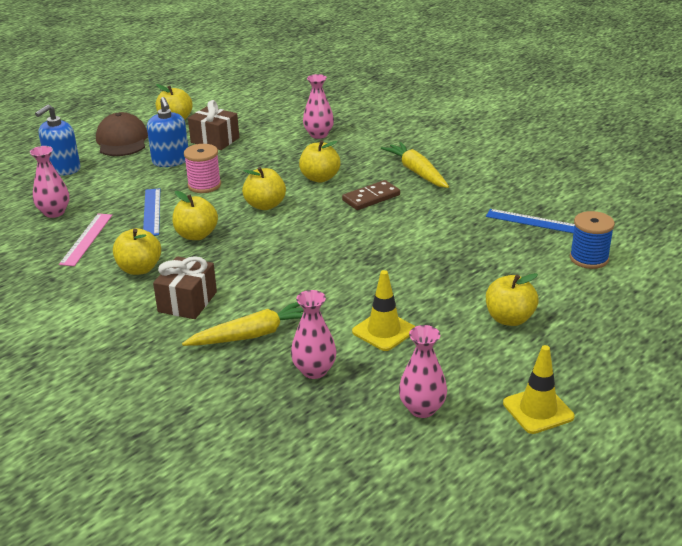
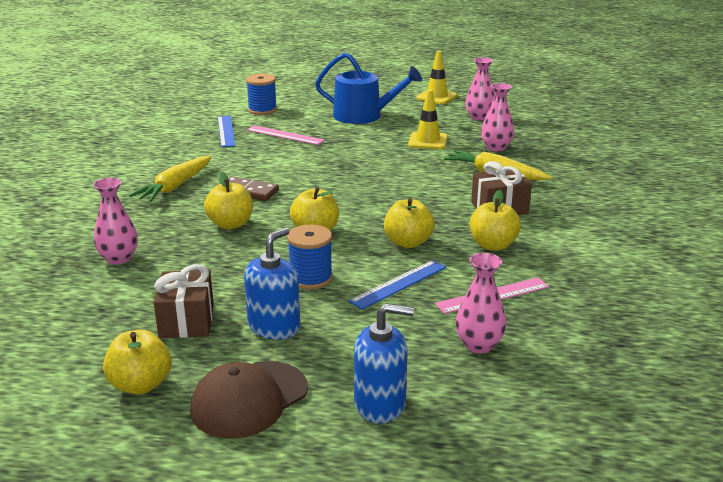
camera: 125 degrees left, 5 degrees down
(204, 185) = (311, 278): pink spool -> blue spool
(491, 250) = (285, 135): none -> pink ruler
(509, 319) = (364, 116): yellow apple -> blue watering can

